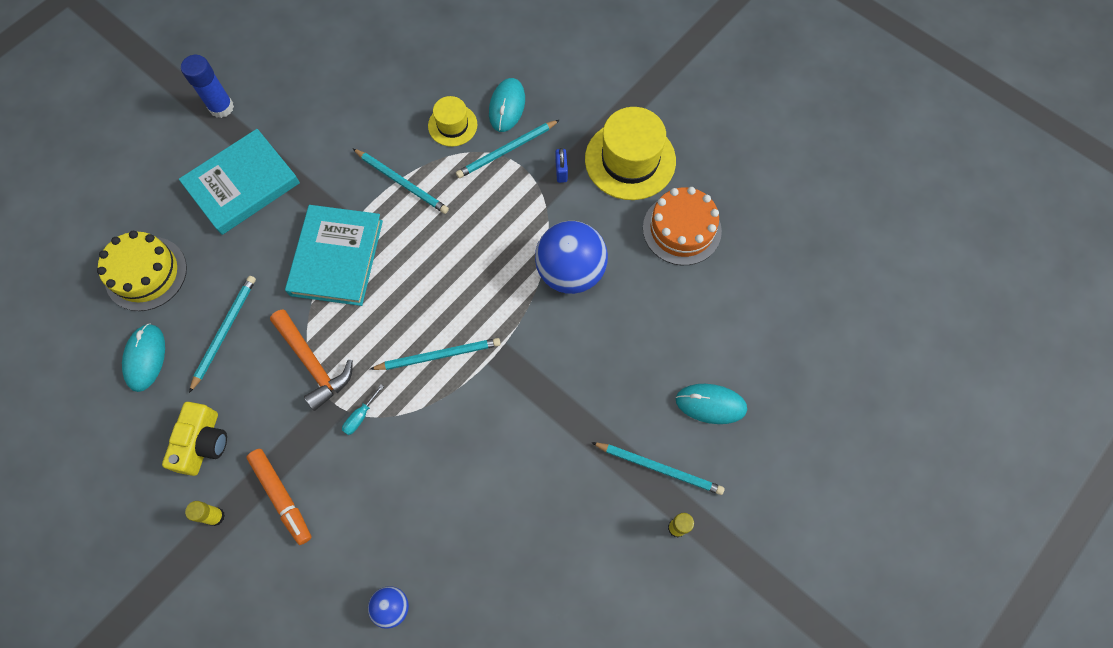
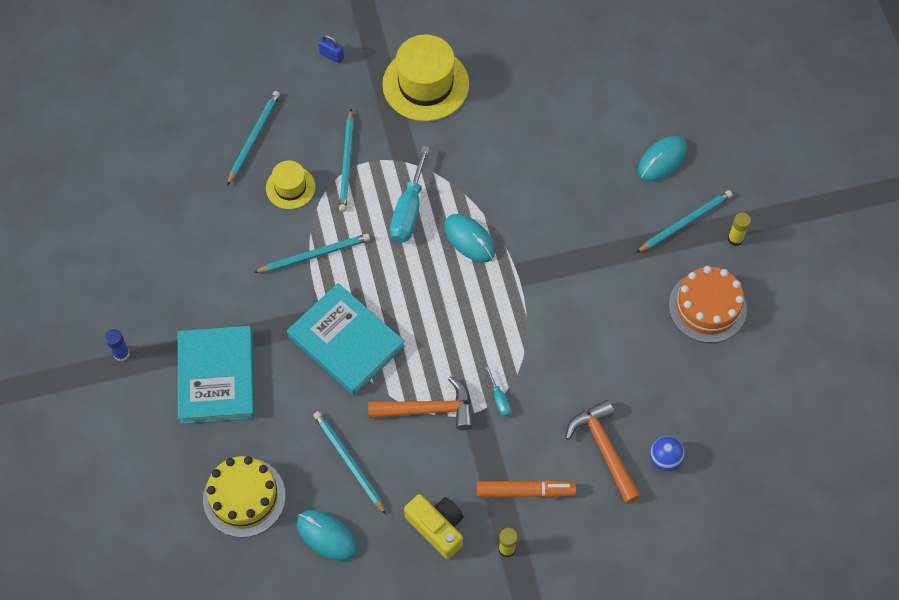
camera: 55 degrees left, 5 degrees down
(221, 107) = (121, 354): blue glue stick -> blue glue stick, size x0.62
(368, 542) = (604, 449): none -> orange hammer
(439, 355) = (489, 315): turquoise pencil -> turquoise pencil (254, 137)
(496, 225) = (409, 210): none -> turquoise screwdriver
(507, 106) = (305, 138): turquoise mouse -> turquoise mouse (469, 239)
(561, 171) = (397, 137): blue padlock -> blue padlock (331, 55)
(570, 272) = (489, 183): blue ball -> none
(682, 229) = (512, 88): orange cake -> orange cake (707, 307)

